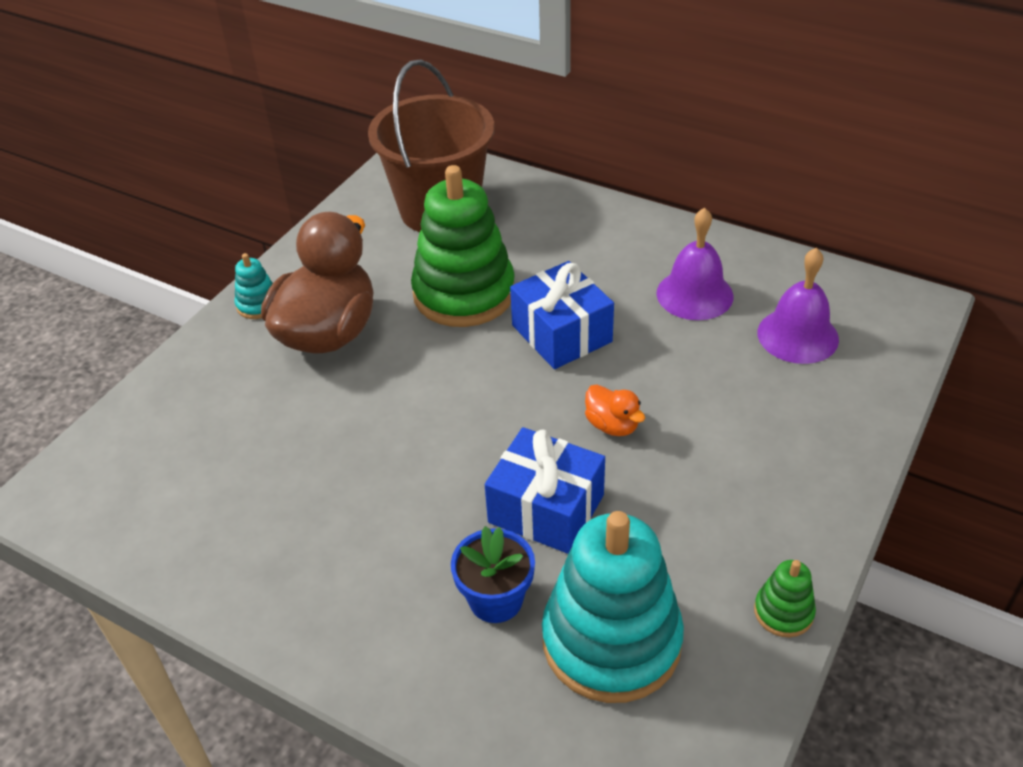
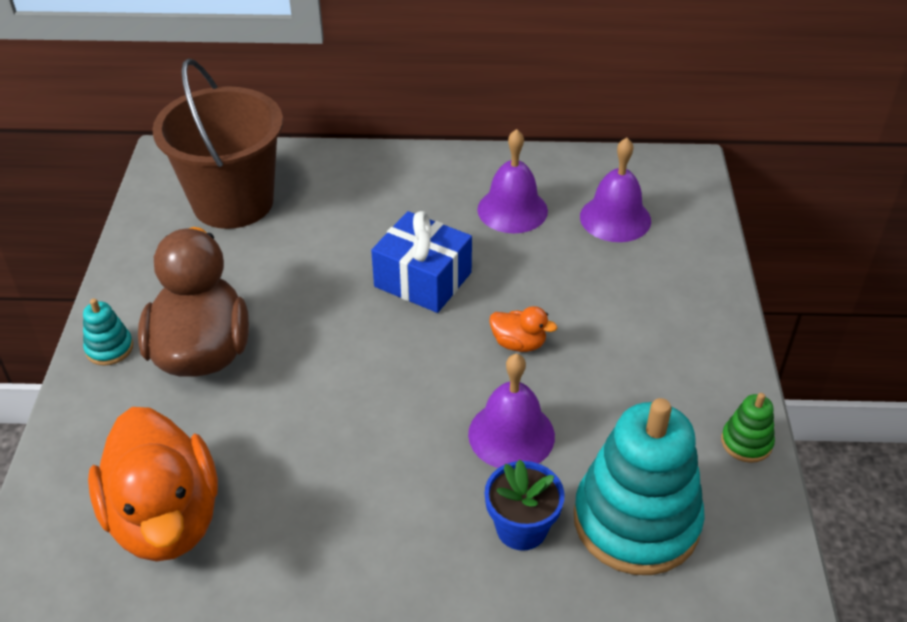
camera: 30 degrees left, 0 degrees up
(207, 464) = (166, 518): none -> orange duck
(464, 293) = (310, 272): green stacking toy -> none
(546, 509) = (511, 434): blue gift -> purple bell

